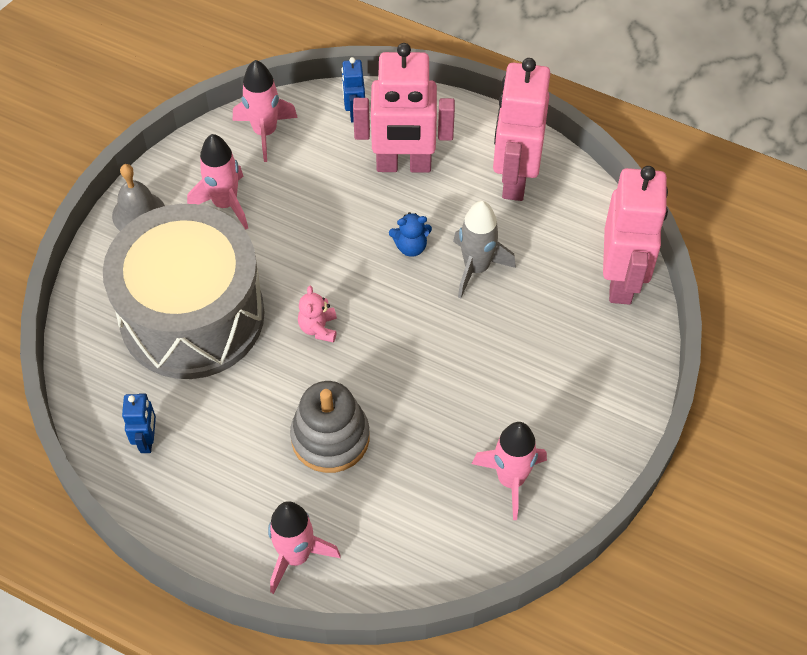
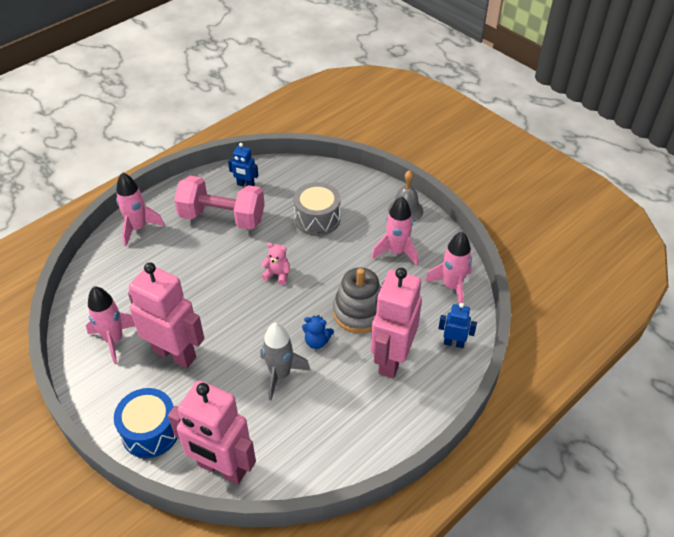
camera: 110 degrees right, 10 degrees down
(192, 315) = (317, 219): grey drum -> grey drum, size x0.50
(232, 443) = (222, 217): none -> pink dumbbell
(330, 438) = (199, 260): grey stacking toy -> grey stacking toy (359, 312)
(411, 246) = (317, 341): blue teddy bear -> blue teddy bear turned 90 degrees counterclockwise
(514, 178) = (350, 429): pink robot -> pink robot (175, 354)
(615, 371) = (150, 431): none -> blue drum

